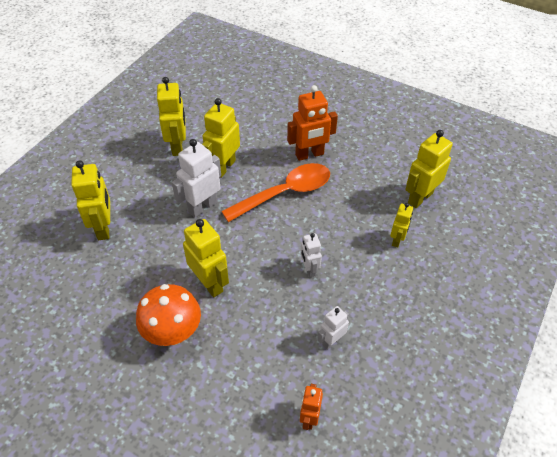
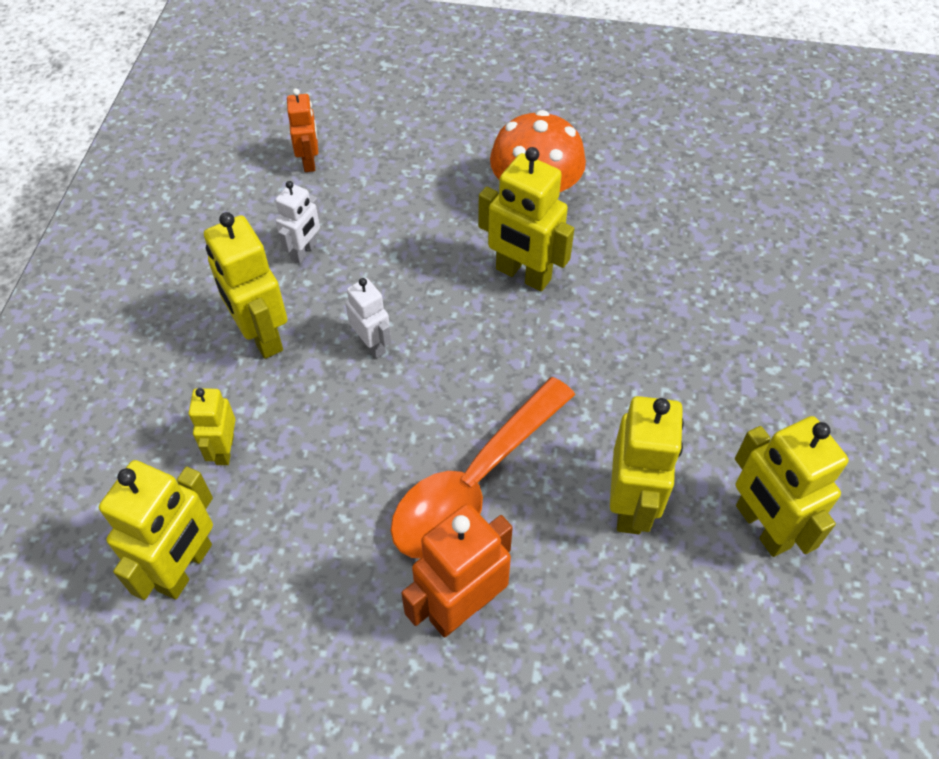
camera: 160 degrees right, 5 degrees up
(104, 228) = (755, 307): yellow robot -> yellow robot (261, 336)
(202, 207) = (617, 399): white robot -> none

